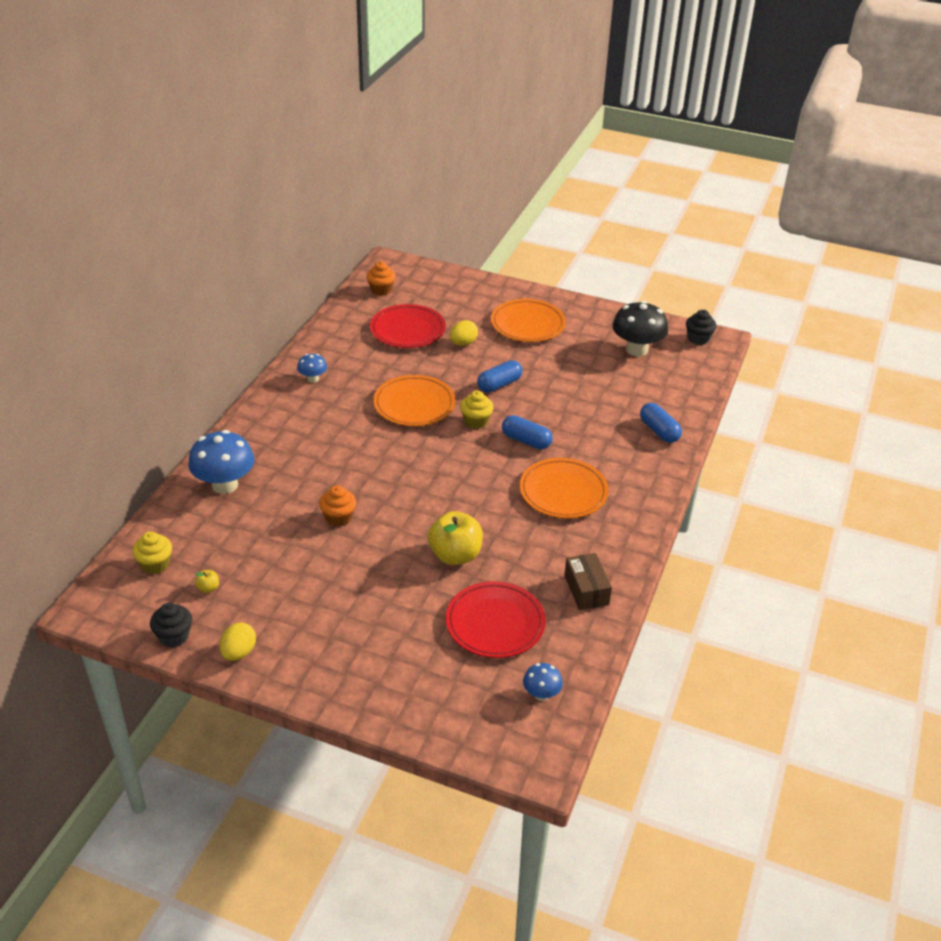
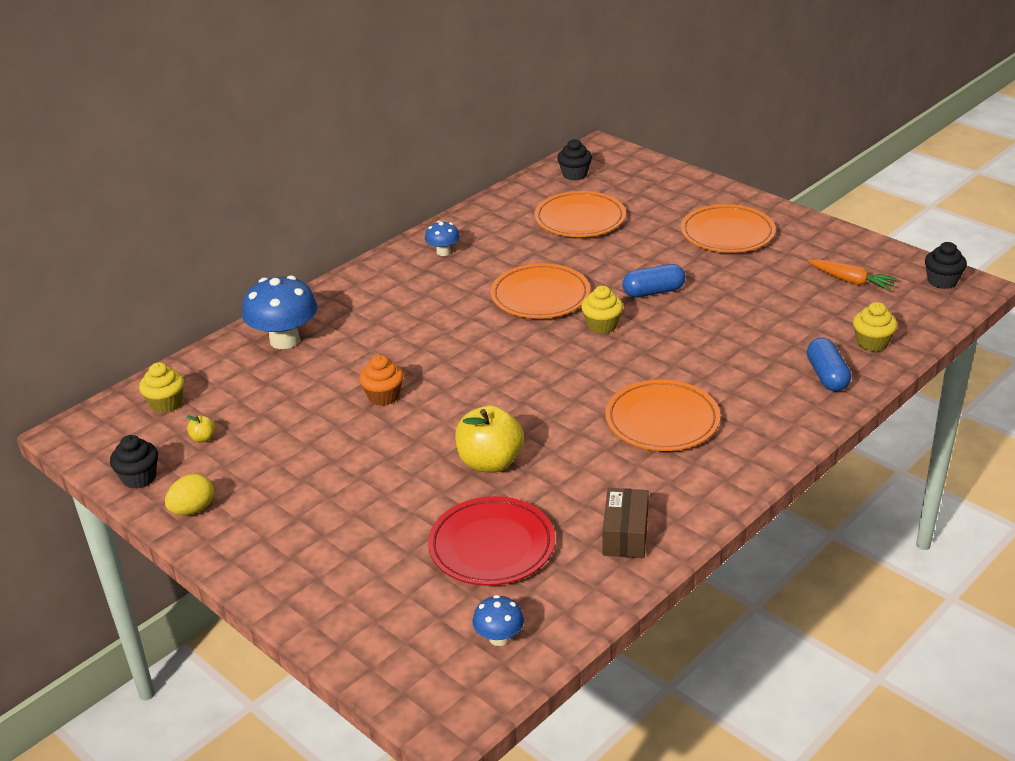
camera: 25 degrees right, 5 degrees down
(381, 290) = (574, 174): orange cupcake -> black cupcake
(408, 330) = (580, 219): red plate -> orange plate
(463, 343) = (636, 242): yellow egg -> none
(526, 441) = (650, 357): blue capsule -> none
(637, 350) = (851, 281): black mushroom -> orange carrot
(676, 398) = (872, 343): none -> yellow cupcake

